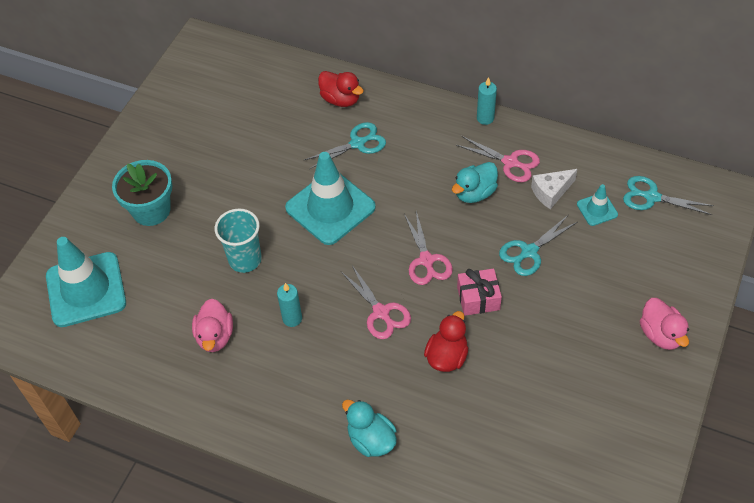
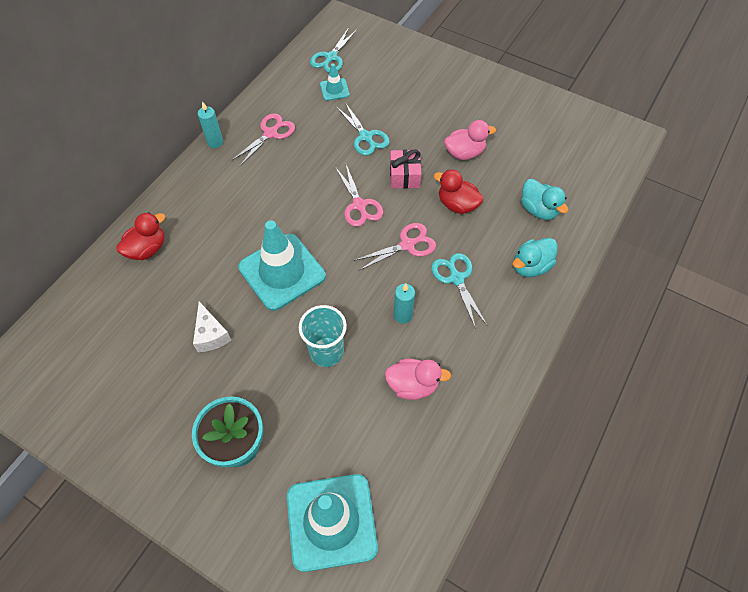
camera: 85 degrees left, 5 degrees up
(357, 143) = (210, 241): turquoise scissors -> turquoise scissors (456, 278)
(426, 260) = (359, 205): pink scissors -> pink scissors turned 75 degrees clockwise
(474, 193) = (296, 162): turquoise duck -> turquoise duck (538, 210)
(551, 192) = (310, 113): white cheese -> white cheese (211, 335)
(661, 334) = (453, 77): pink duck -> pink duck (464, 153)

